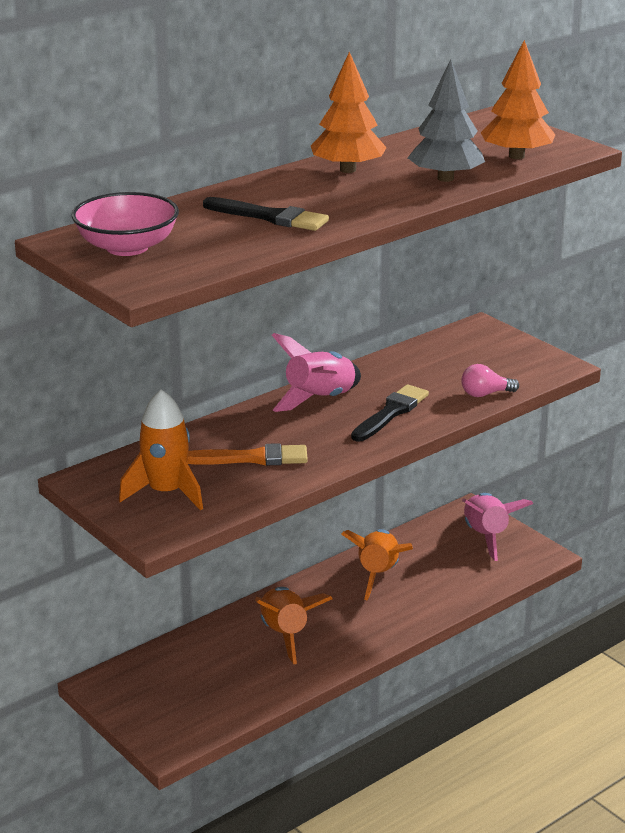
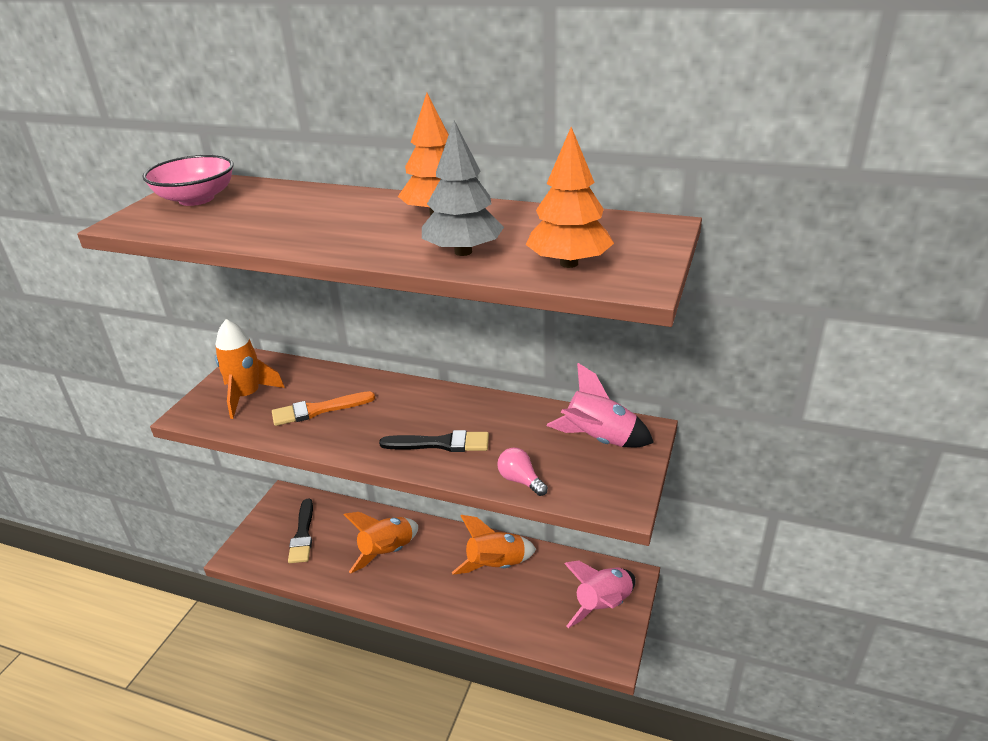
camera: 60 degrees right, 5 degrees up
(252, 458) = (318, 410): orange brush -> orange brush turned 105 degrees clockwise
(270, 217) = (296, 219): black brush -> black brush (303, 534)
(320, 400) = (432, 403): pink rocket -> pink rocket (598, 440)

